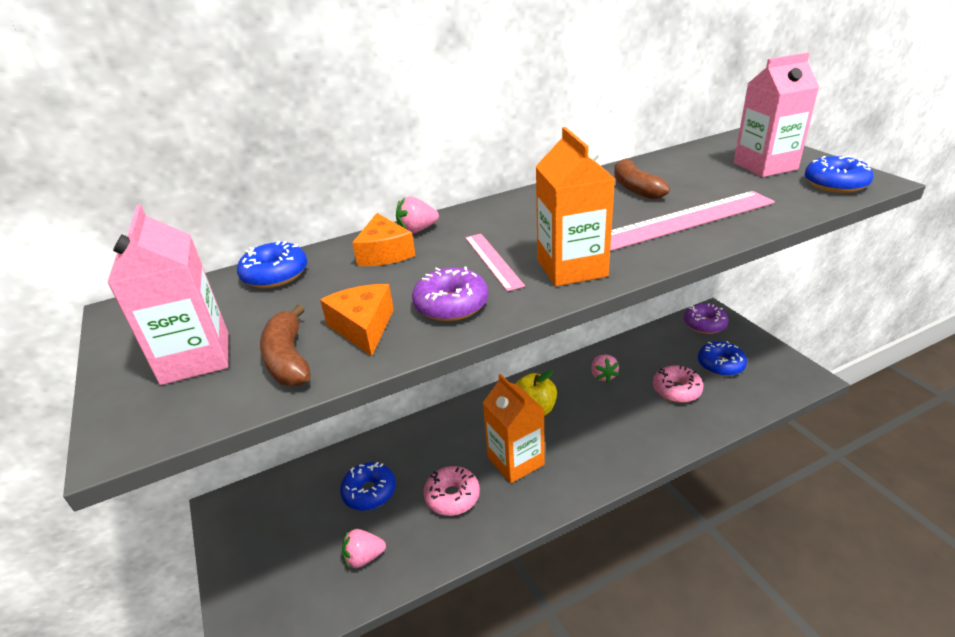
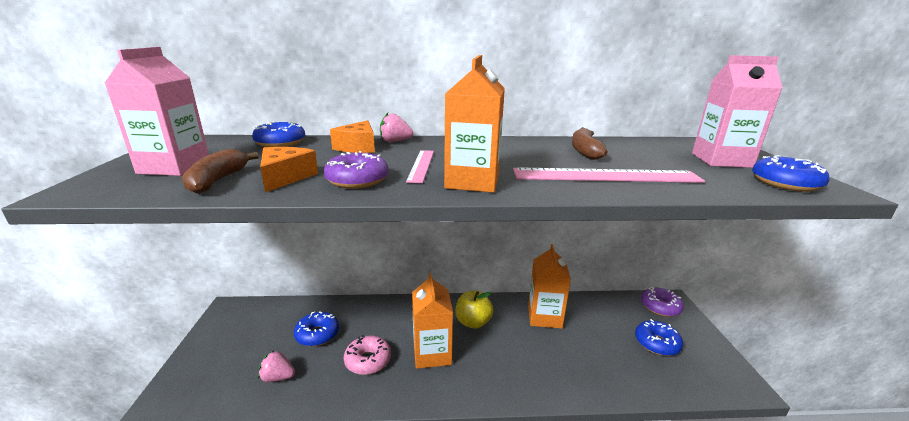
camera: 20 degrees right, 10 degrees down
(603, 376) = (544, 317): pink strawberry -> orange carton
(676, 390) = (602, 349): pink donut -> none

